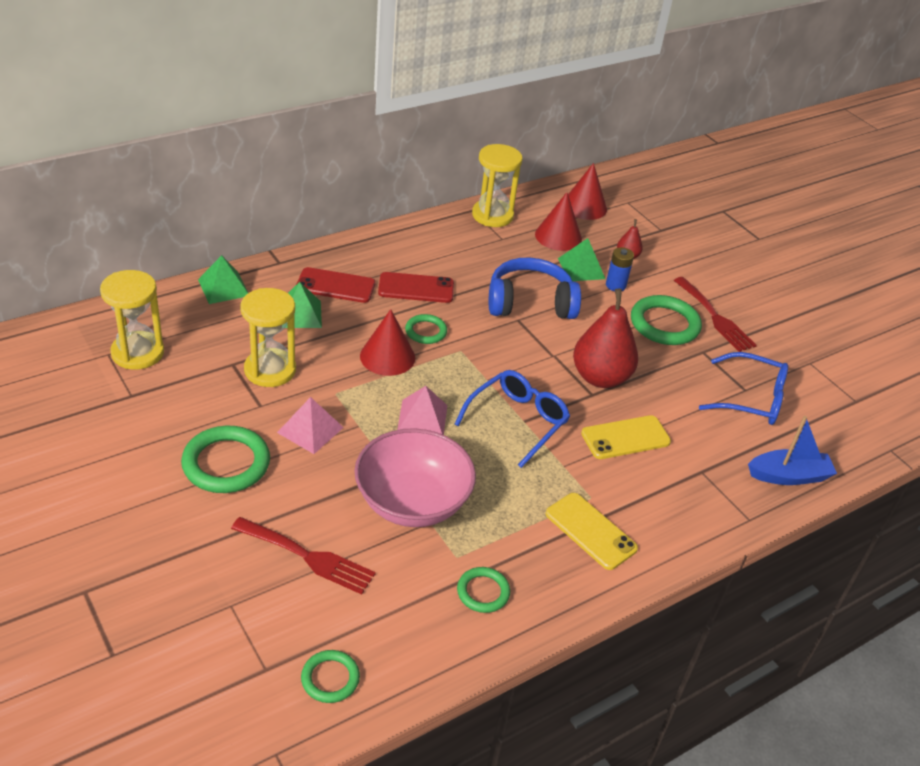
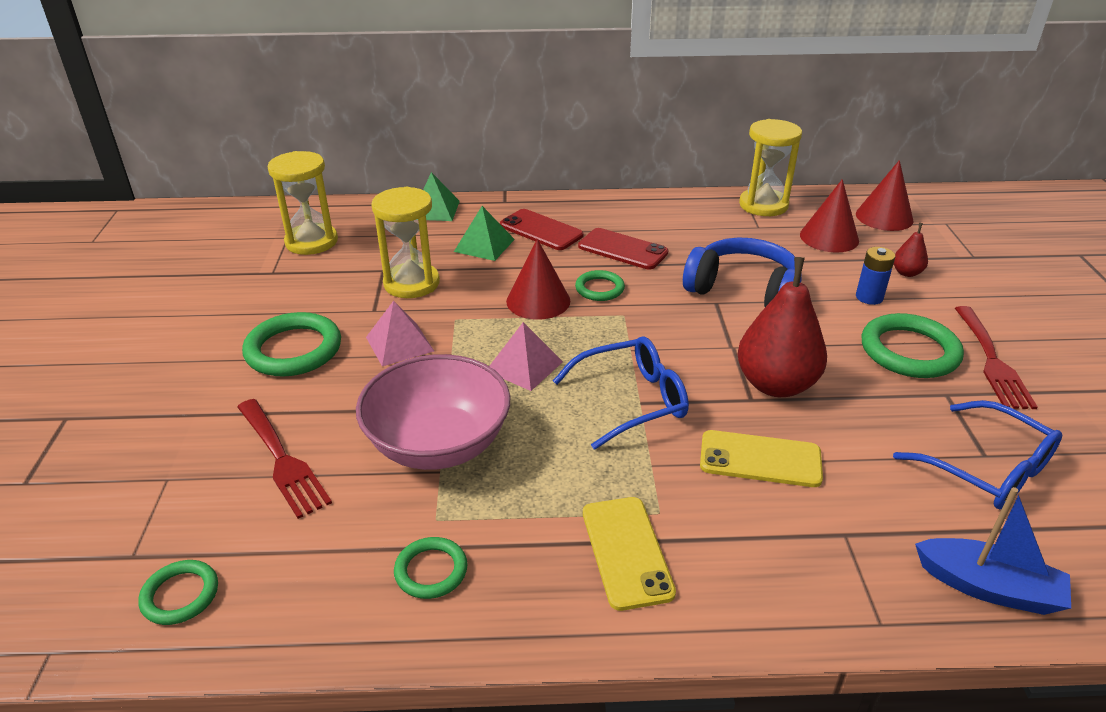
camera: 35 degrees right, 5 degrees down
(581, 268) = (835, 272): green pyramid -> none

